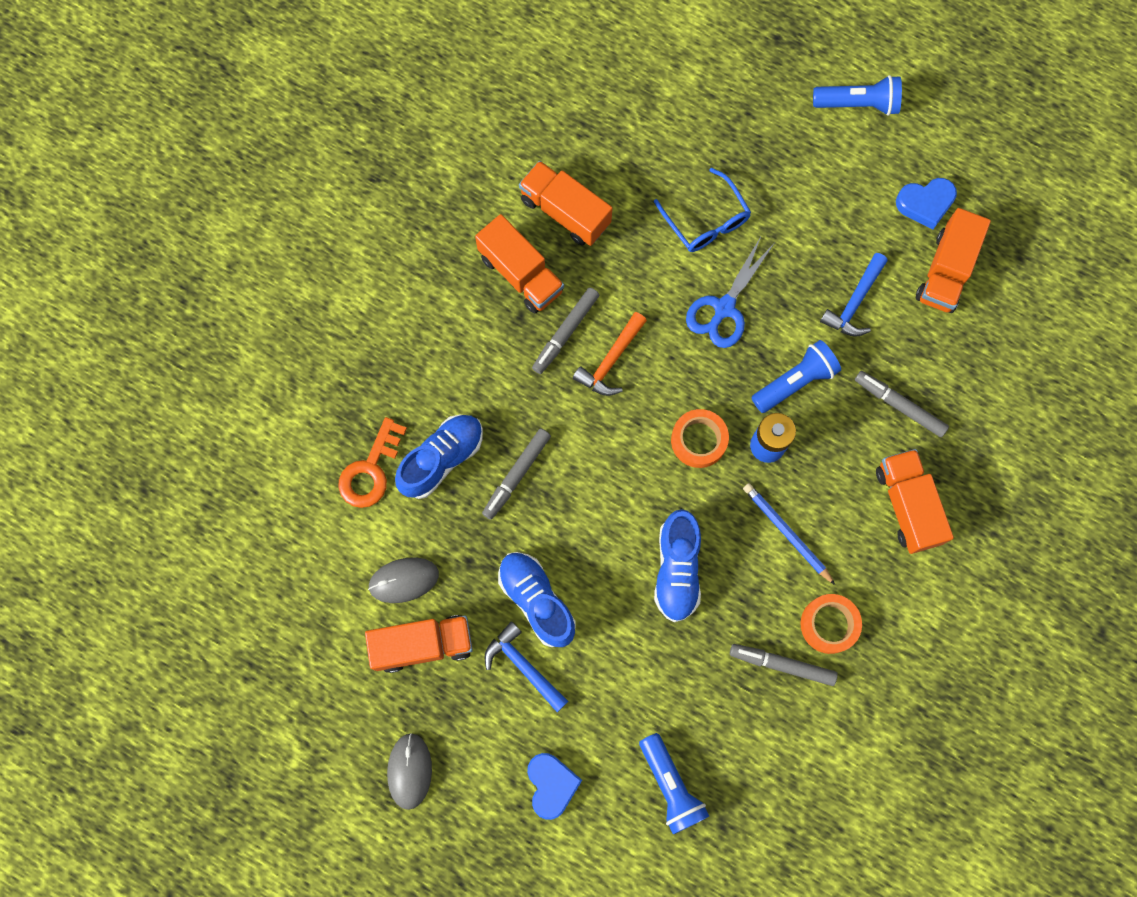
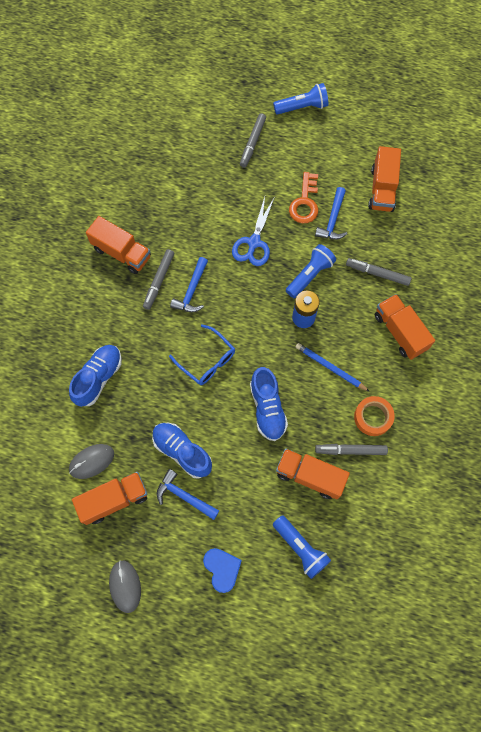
camera: 15 degrees left, 5 degrees down
(370, 470) = (53, 397): orange key -> orange key (305, 202)
(516, 475) = (149, 376): grey marker -> grey marker (252, 143)
(565, 212) = (140, 209): orange truck -> orange truck (310, 476)
(611, 360) = (192, 291): orange hammer -> blue hammer
(698, 440) = (259, 325): orange tape -> none
(706, 221) = (229, 194): blue glasses -> blue glasses (207, 360)
(925, 204) = (358, 154): blue heart -> none

